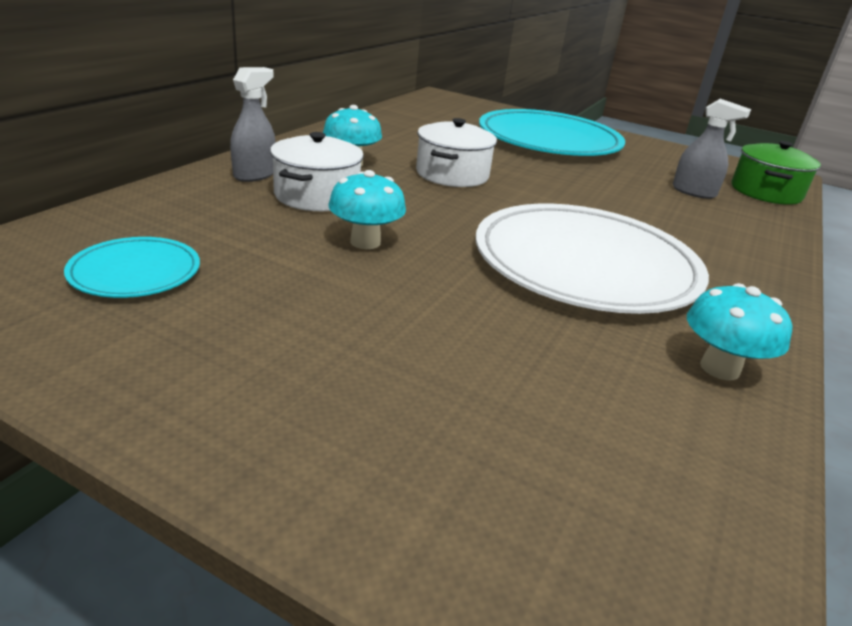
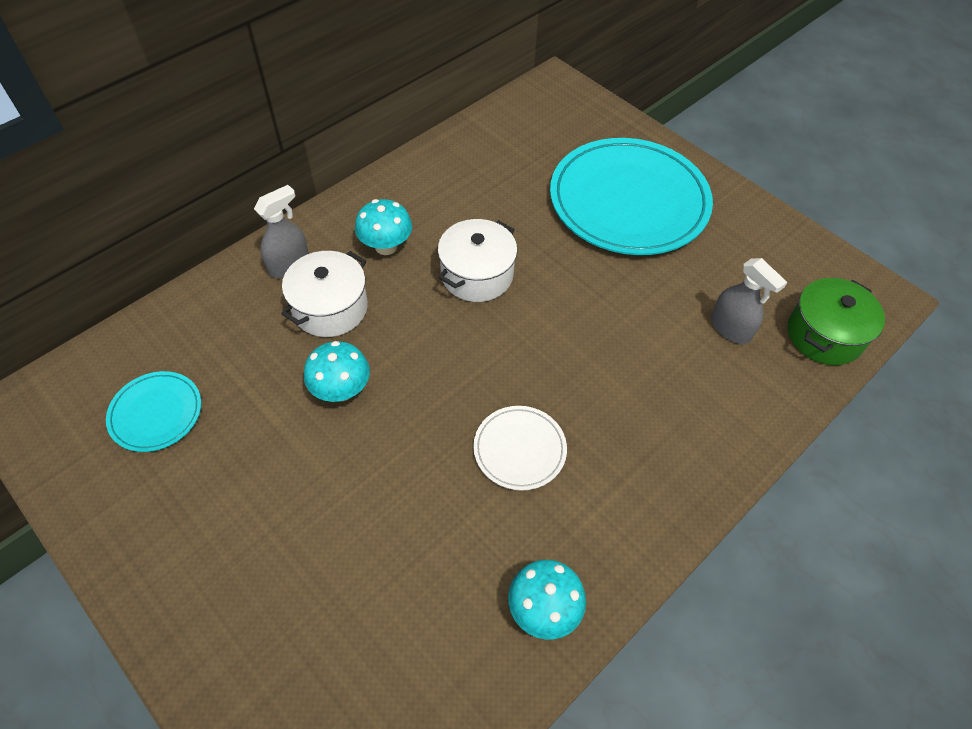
camera: 20 degrees right, 25 degrees up
(585, 265) = (519, 449): white plate -> white plate, size x0.46

